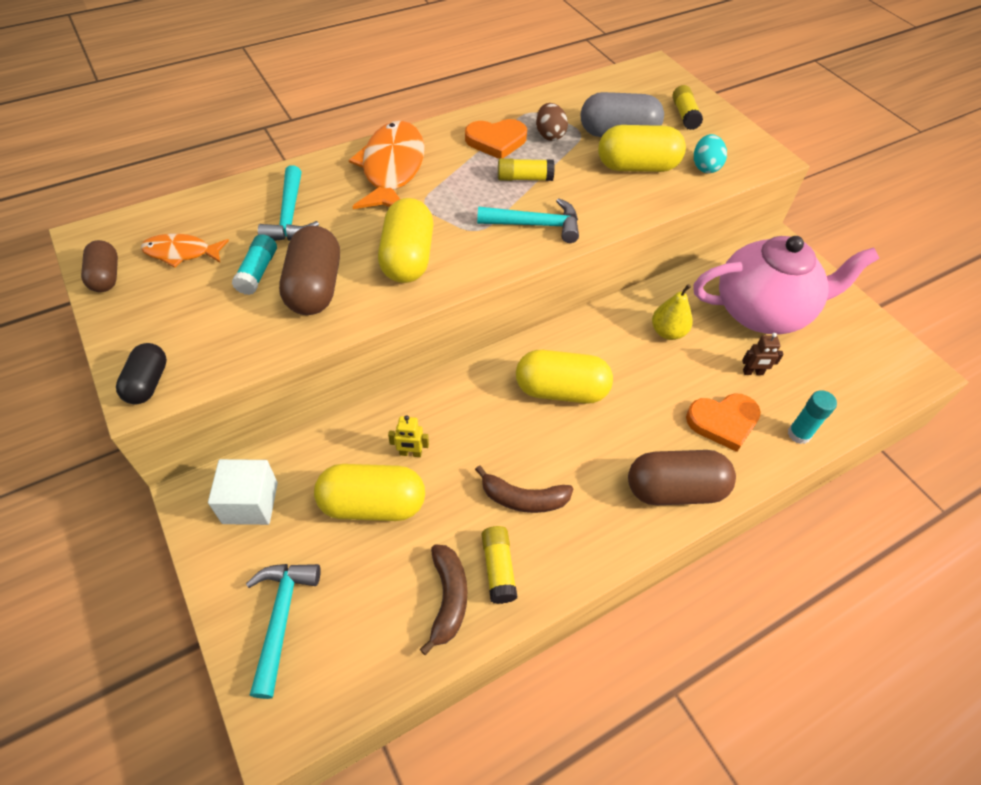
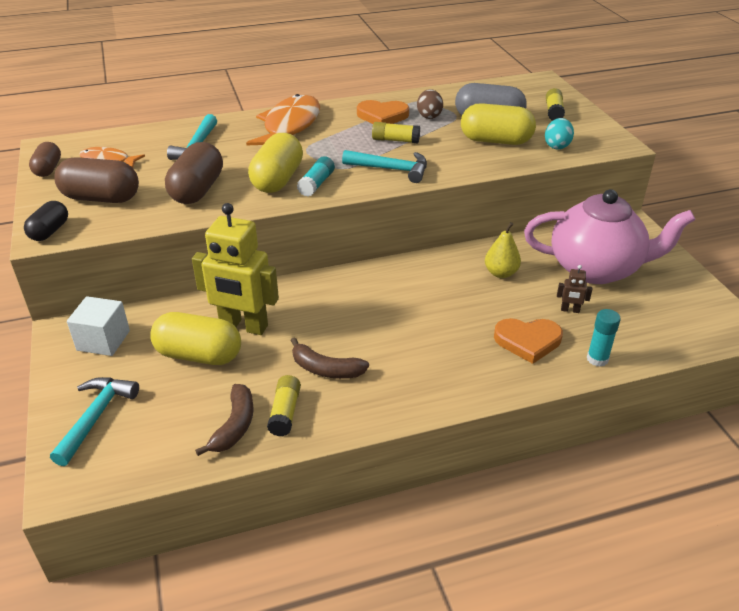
camera: 15 degrees right, 15 degrees down
(258, 272) = (158, 177): turquoise glue stick -> turquoise glue stick (316, 184)
(410, 453) = (243, 326): yellow robot -> yellow robot, size x2.49
(561, 390) = (388, 301): yellow capsule -> none
(674, 490) = (463, 382): brown capsule -> brown capsule (101, 198)

